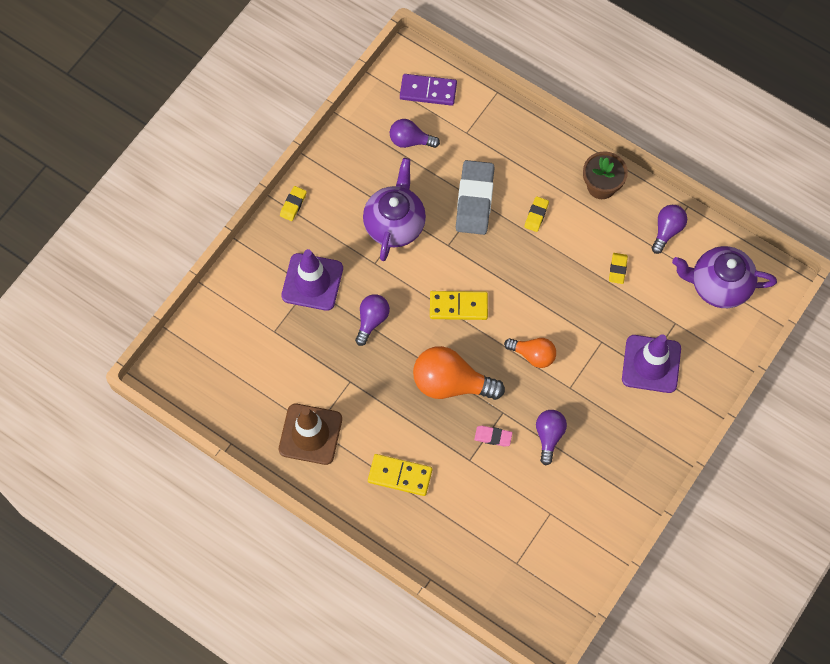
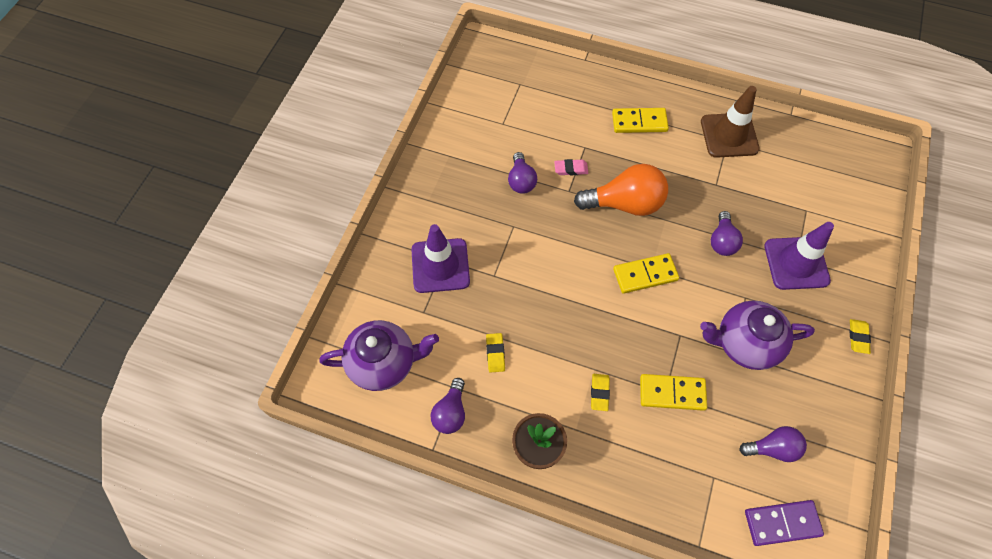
camera: 165 degrees right, 5 degrees down
(395, 224) = (744, 344): purple teapot -> purple teapot turned 90 degrees clockwise
(474, 200) = (672, 393): grey eraser -> yellow domino
(533, 355) = (557, 246): orange light bulb -> none

